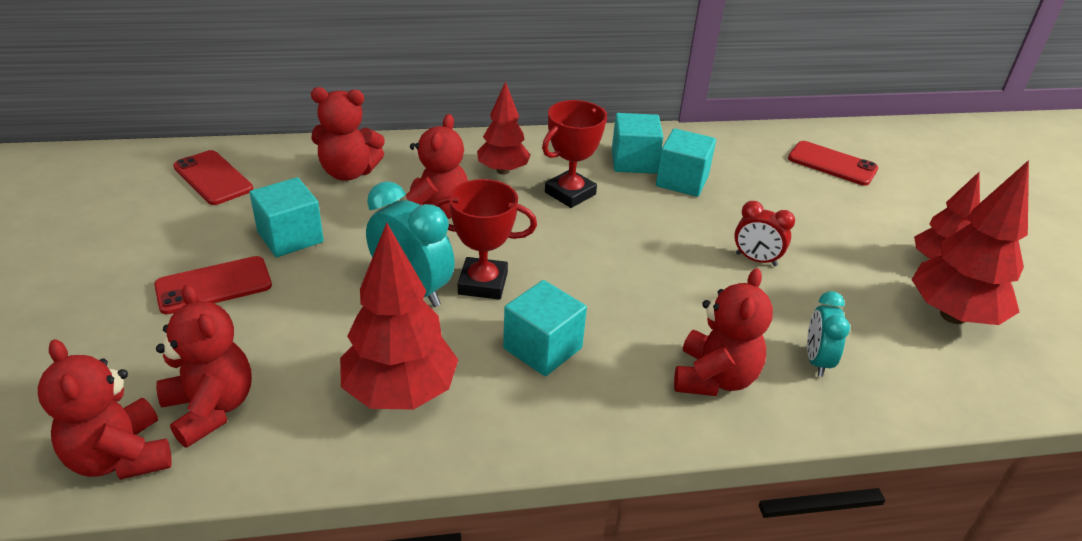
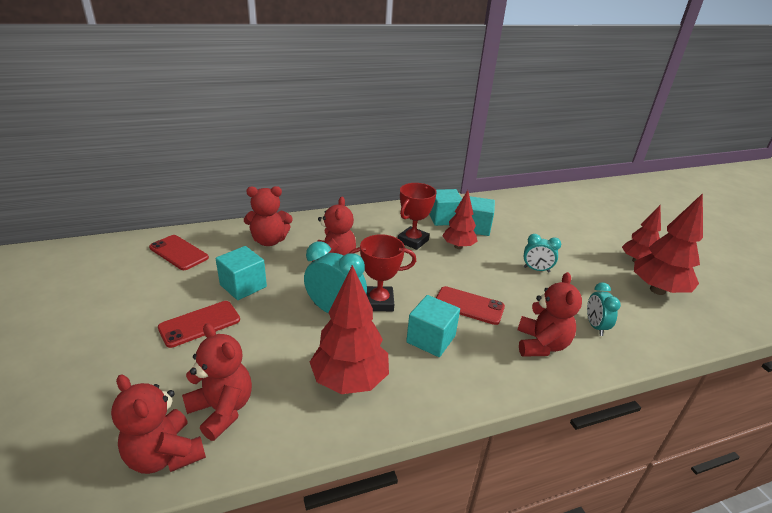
camera: 10 degrees left, 5 degrees down
(503, 170) = (367, 231): red tree -> red tree (458, 246)
(756, 259) = (536, 269): red clock -> turquoise clock
(832, 164) = (556, 210): red phone -> red phone (469, 305)

